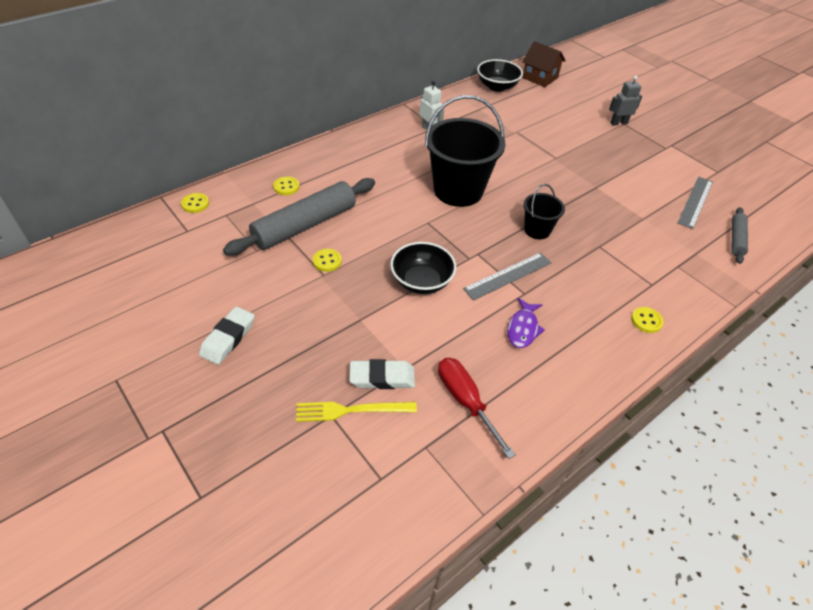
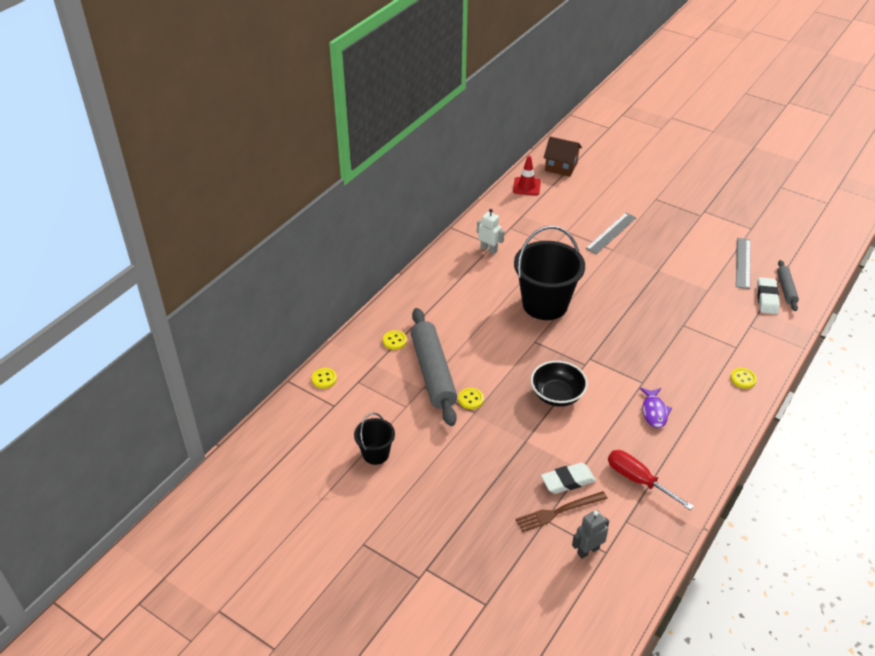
camera: 15 degrees left, 5 degrees down
(228, 338) = (430, 486): white eraser -> white eraser (767, 298)
(305, 225) = (433, 372): grey rolling pin -> grey rolling pin turned 45 degrees counterclockwise
(351, 410) = (558, 512): yellow fork -> brown fork
(497, 86) = (526, 186): black bowl -> red traffic cone
(508, 275) = (622, 371): grey ruler -> grey ruler (611, 233)
(537, 230) = (627, 324): black bucket -> black bucket (375, 454)
(618, 123) = (651, 199): grey robot -> grey robot (588, 550)

